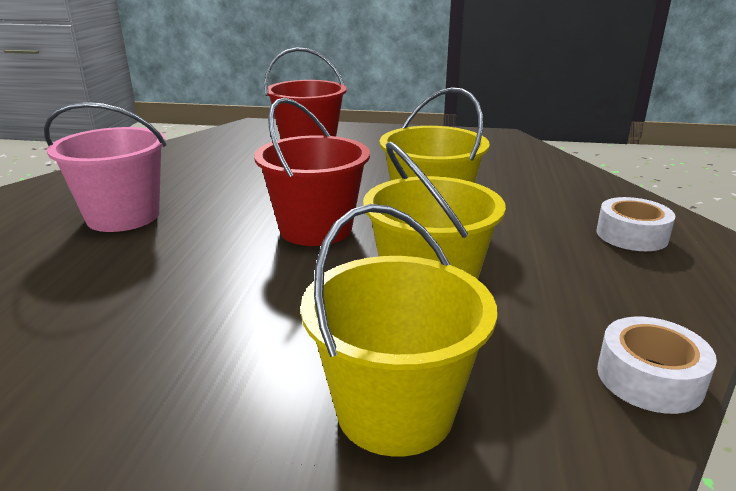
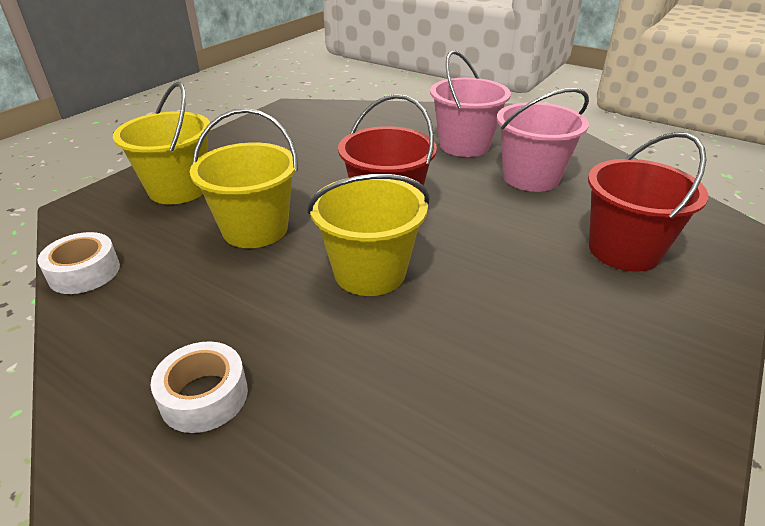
camera: 115 degrees right, 10 degrees up
(201, 179) = (531, 177): none -> pink bucket

